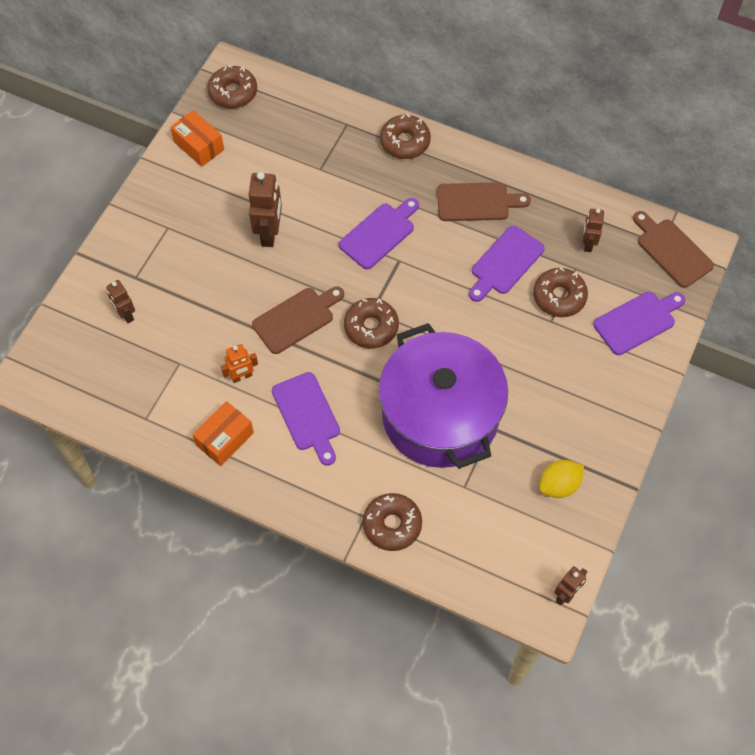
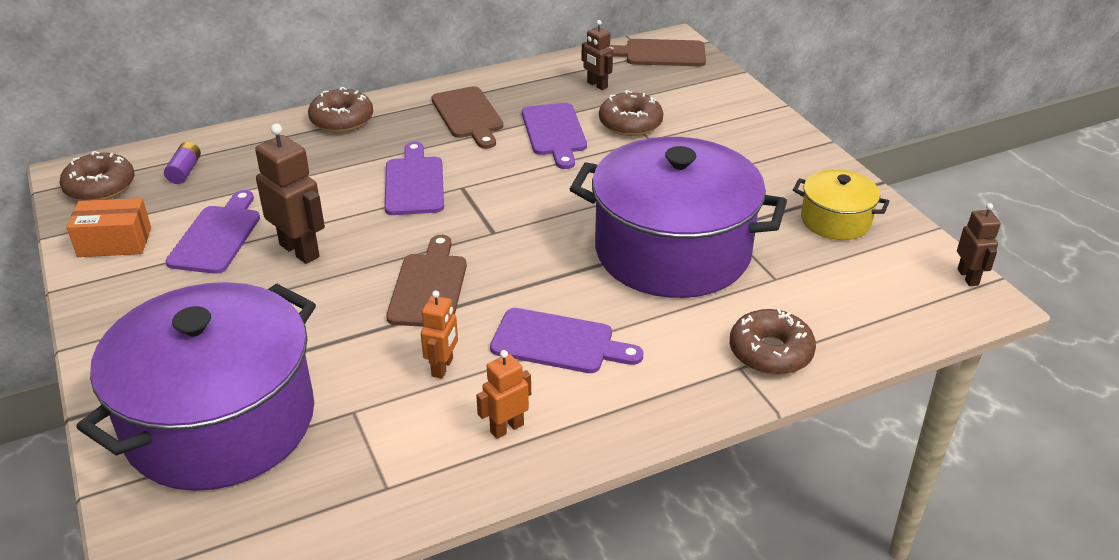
camera: 50 degrees left, 25 degrees down
(126, 315) = (220, 422): brown robot -> purple pot
(225, 439) = (506, 428): orange box -> orange robot
(282, 115) = (185, 171): none -> purple battery
(371, 327) = (511, 242): brown donut -> none
(477, 202) = (468, 115): brown cutting board -> brown cutting board turned 120 degrees clockwise
(559, 485) = (835, 220): yellow lemon -> yellow pot
(637, 321) = (708, 100): purple cutting board -> purple cutting board (217, 236)

